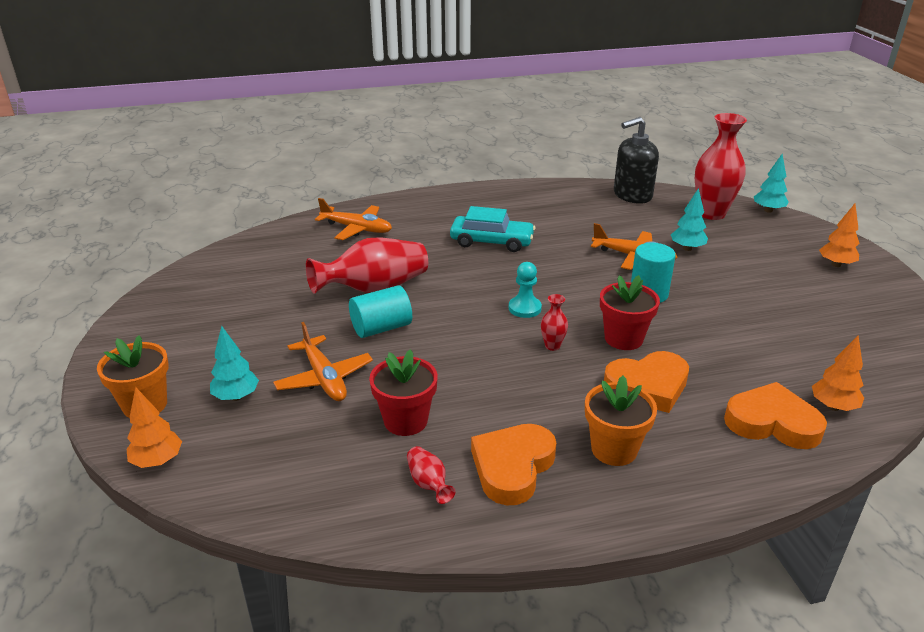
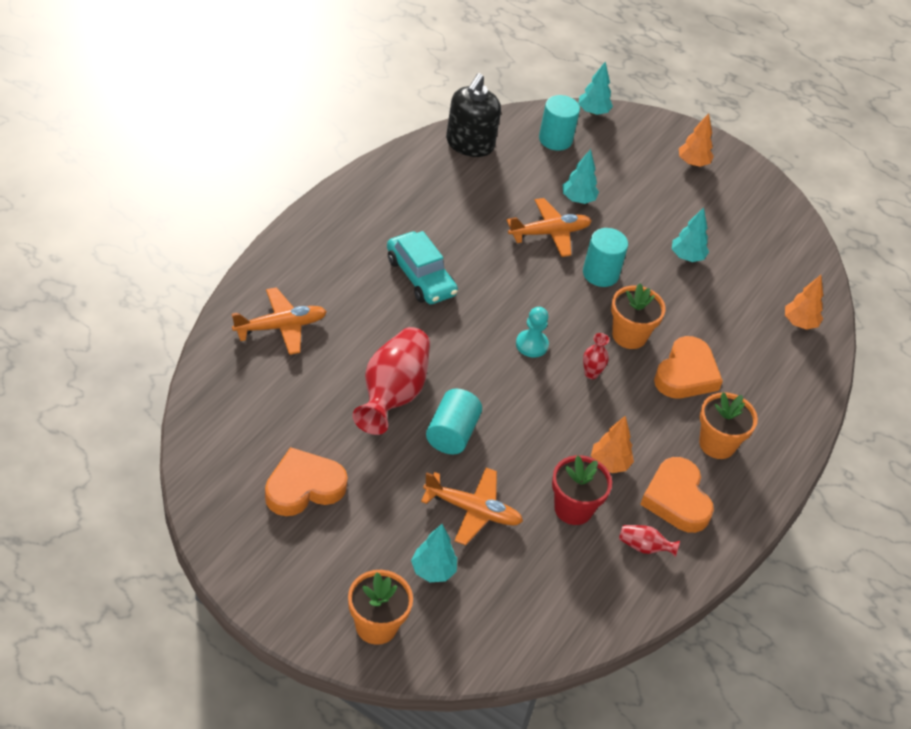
camera: 50 degrees left, 15 degrees up
(158, 461) = (456, 659): orange tree -> orange tree (609, 464)
(492, 242) = (420, 277): turquoise car -> turquoise car turned 90 degrees clockwise
(623, 339) = (629, 335): red flower pot -> orange flower pot
(711, 213) = (555, 139): red vase -> turquoise cylinder
(753, 315) = (687, 257): none -> turquoise tree
(772, 422) = (779, 360): orange heart -> orange heart (303, 487)

